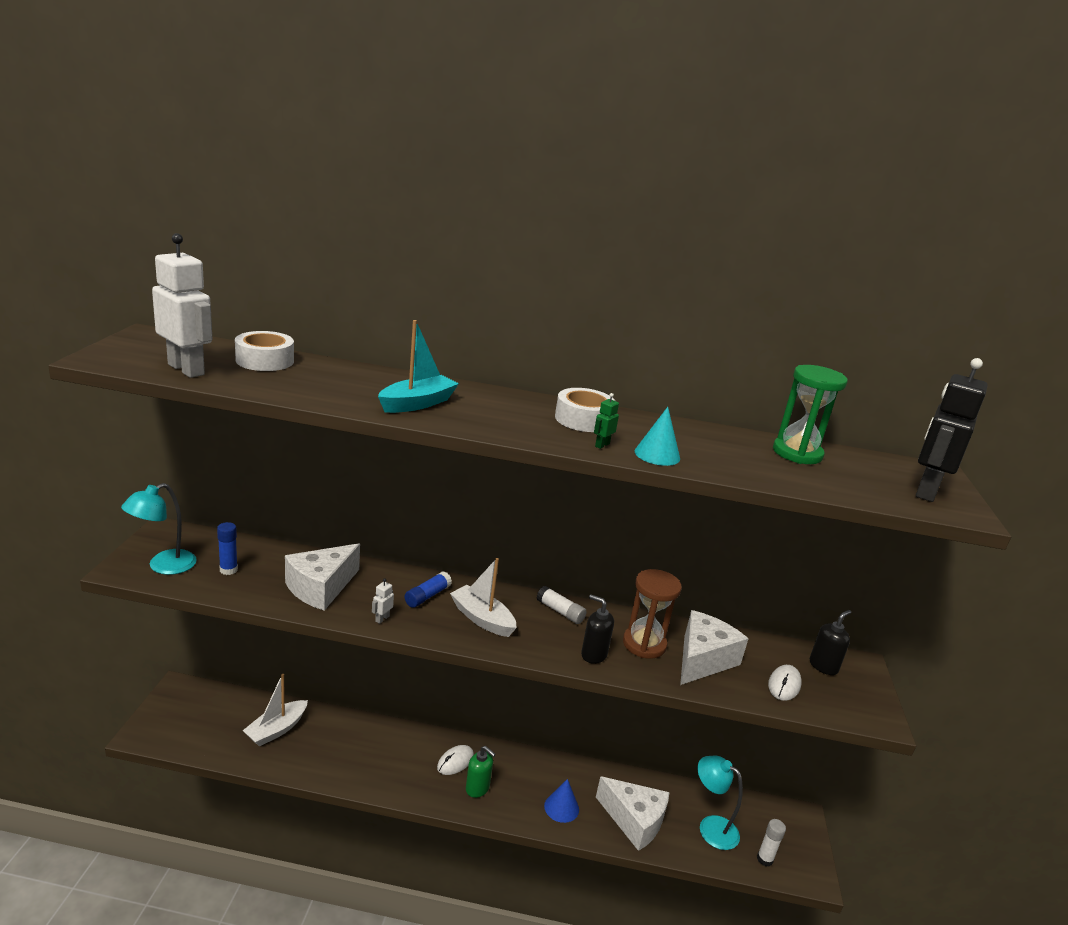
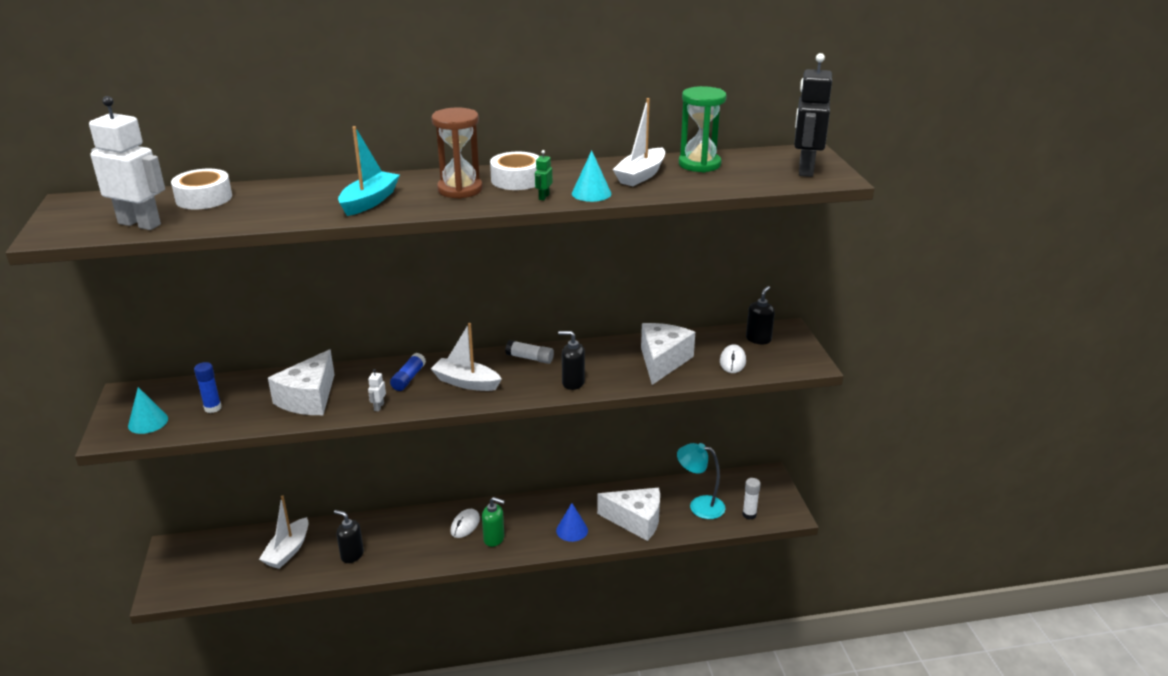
camera: 15 degrees left, 5 degrees up
(163, 566) = (148, 422): turquoise lamp -> turquoise cone
(332, 756) = (352, 555): none -> black soap dispenser
(644, 644) = (610, 363): brown hourglass -> brown hourglass (460, 189)
(723, 449) = (641, 175): none -> white boat

